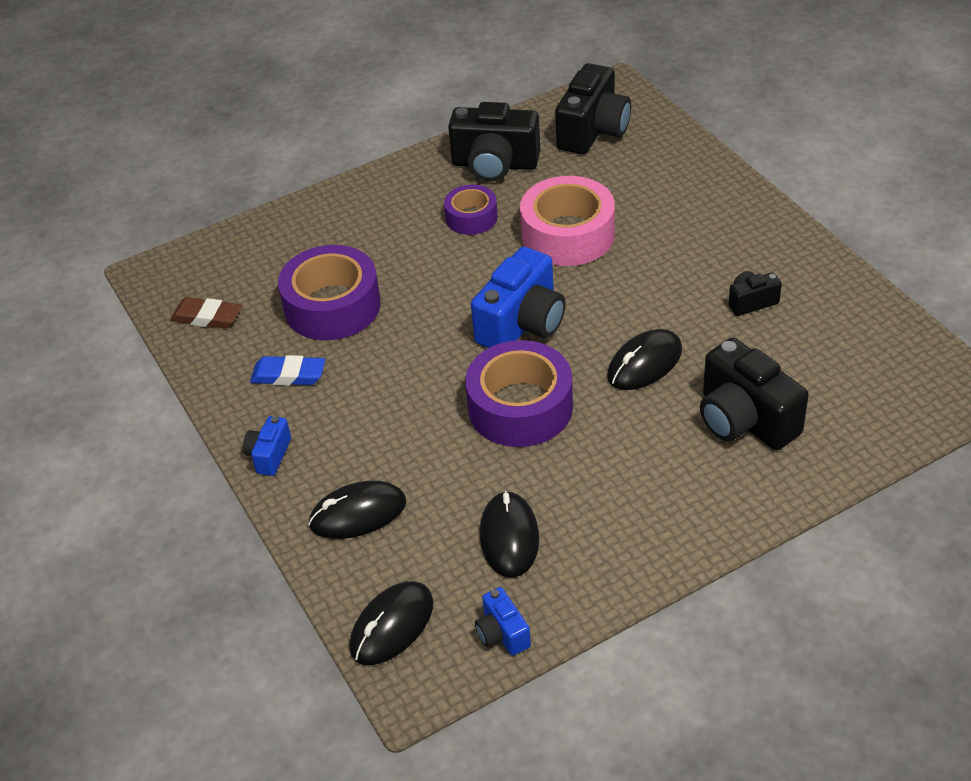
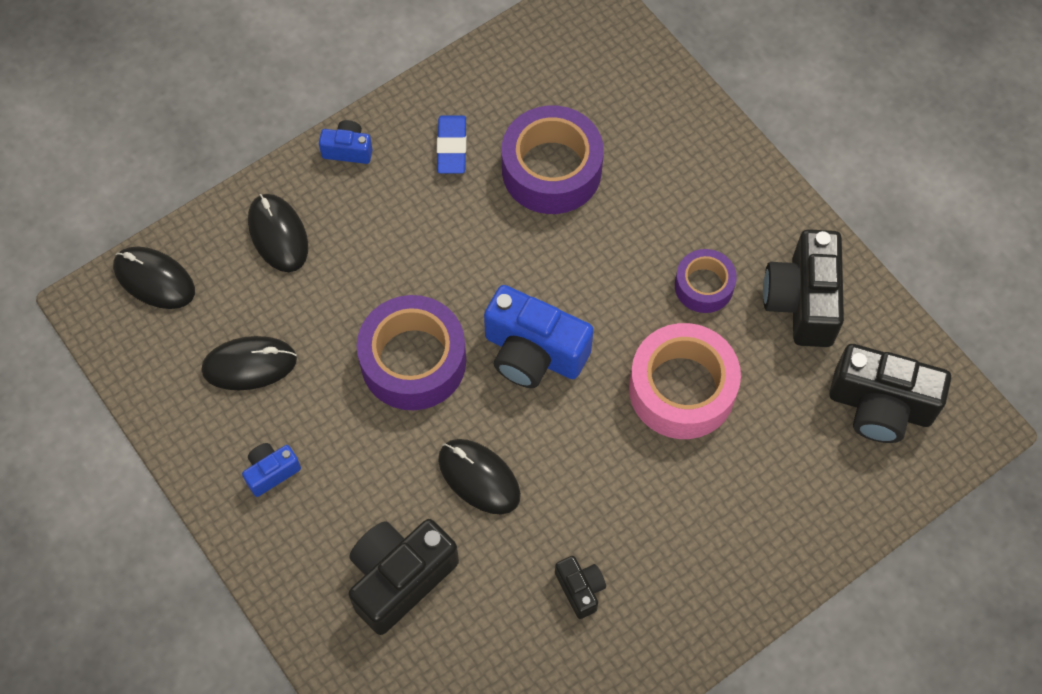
camera: 80 degrees right, 20 degrees up
(207, 317) = (530, 61): brown eraser -> none
(502, 633) = (143, 368): blue camera -> blue camera (271, 472)

